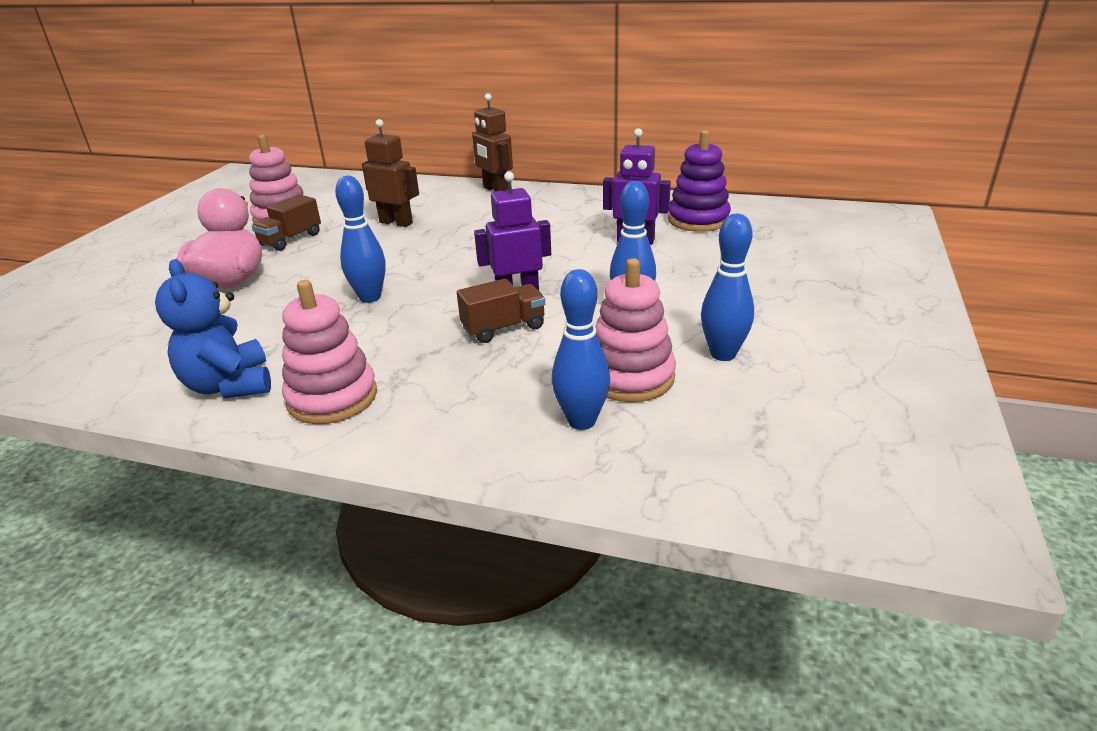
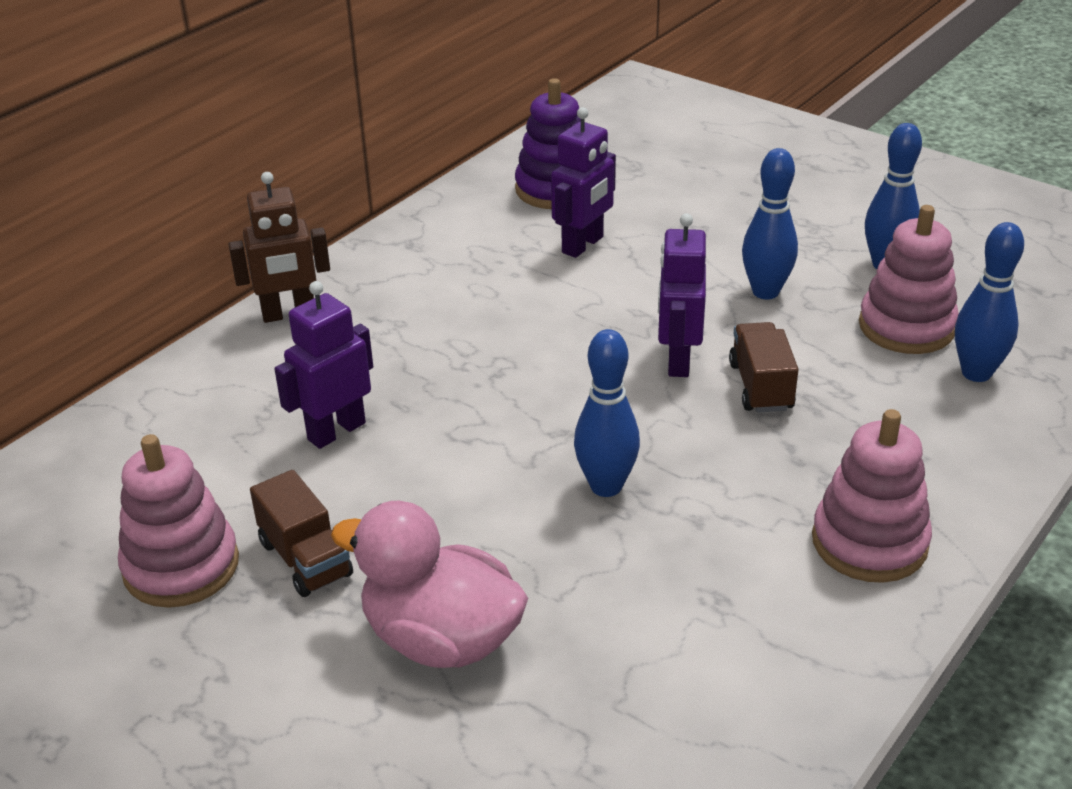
camera: 70 degrees left, 5 degrees up
(229, 385) = (801, 638): blue teddy bear -> none
(396, 222) = (336, 431): brown robot -> purple robot

